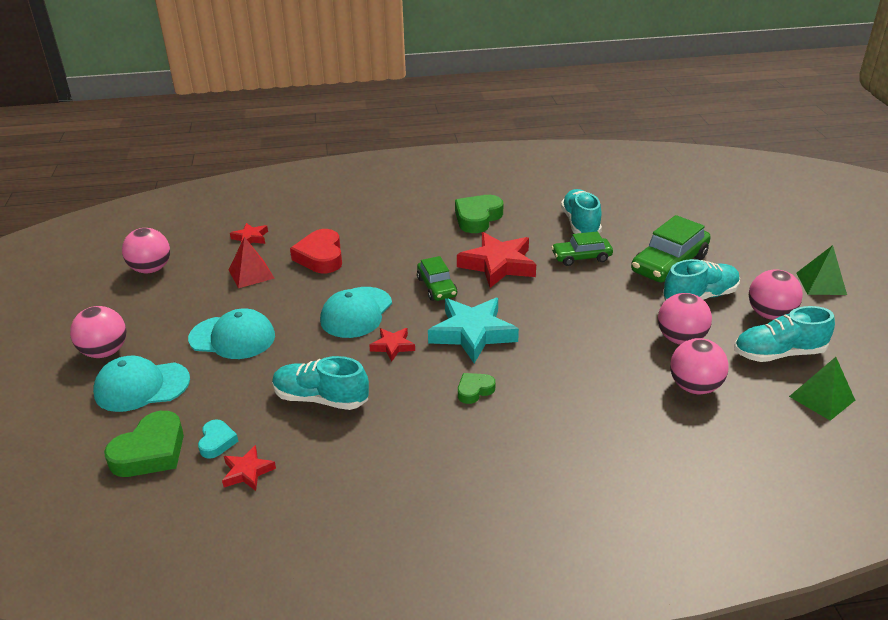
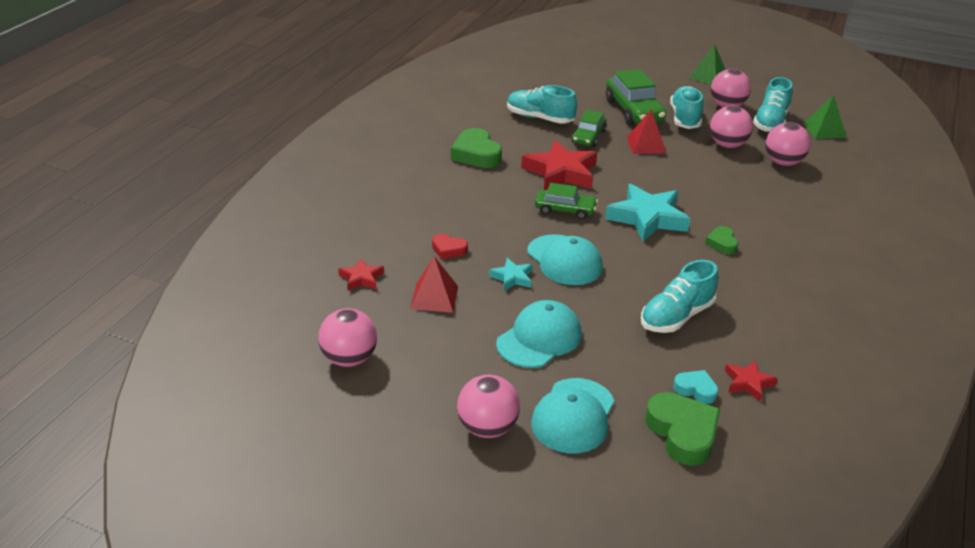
camera: 60 degrees left, 0 degrees up
(307, 297) = (512, 278): none -> turquoise star
(320, 257) = (448, 249): red heart -> red heart, size x0.55
(392, 346) = (632, 259): red star -> none
(610, 291) = (646, 145): none -> red pyramid

